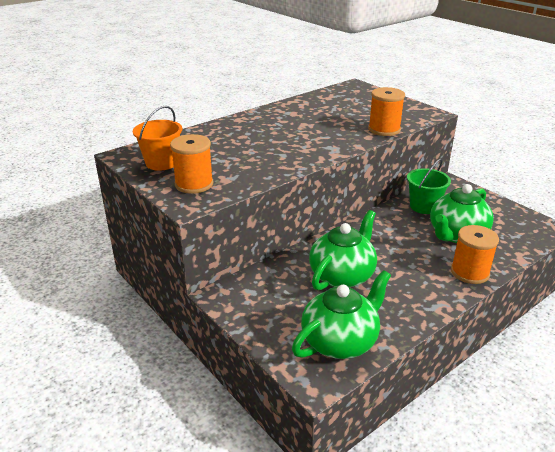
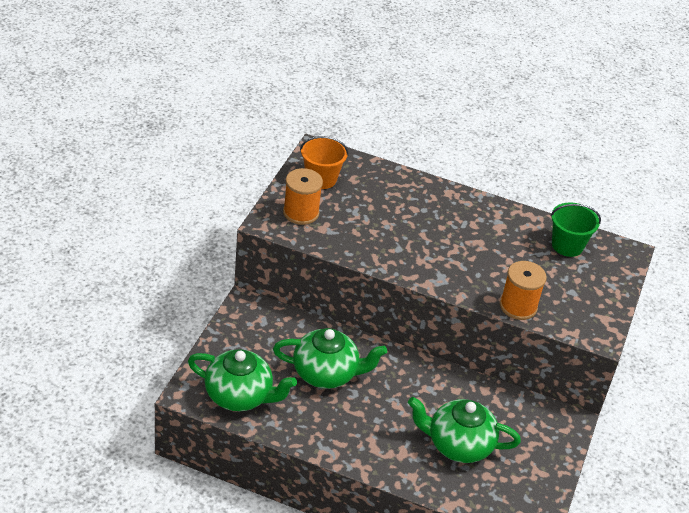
camera: 55 degrees right, 10 degrees up
(424, 206) = (495, 407): green bucket -> green bucket (567, 245)
(469, 272) = (396, 465): orange spool -> none

